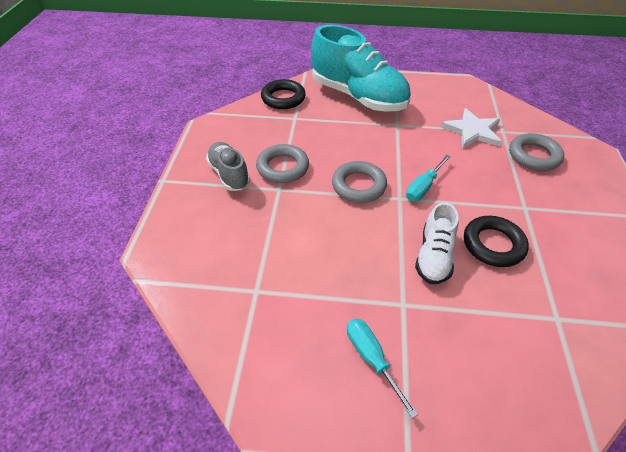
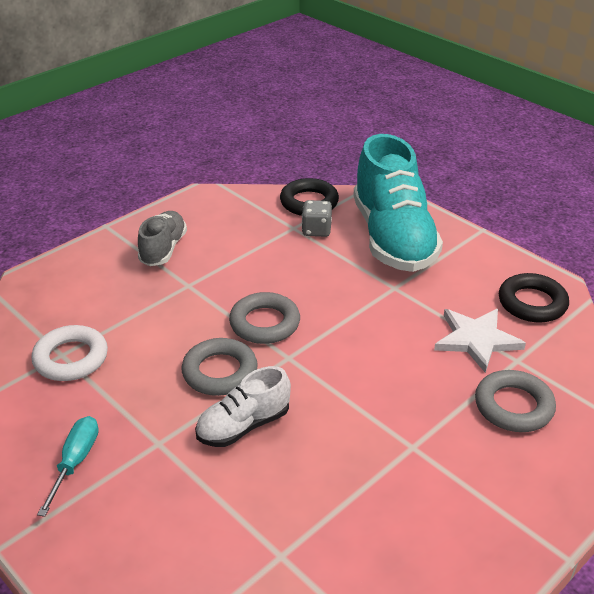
camera: 40 degrees right, 10 degrees down
(267, 289) = (71, 358): none -> white ring
(282, 167) = (217, 268): grey ring -> grey ring (220, 372)
(310, 113) = (316, 230): none -> grey dice
(423, 187) = (329, 362): turquoise screwdriver -> none
(493, 244) = (319, 455): black ring -> black ring (532, 303)

